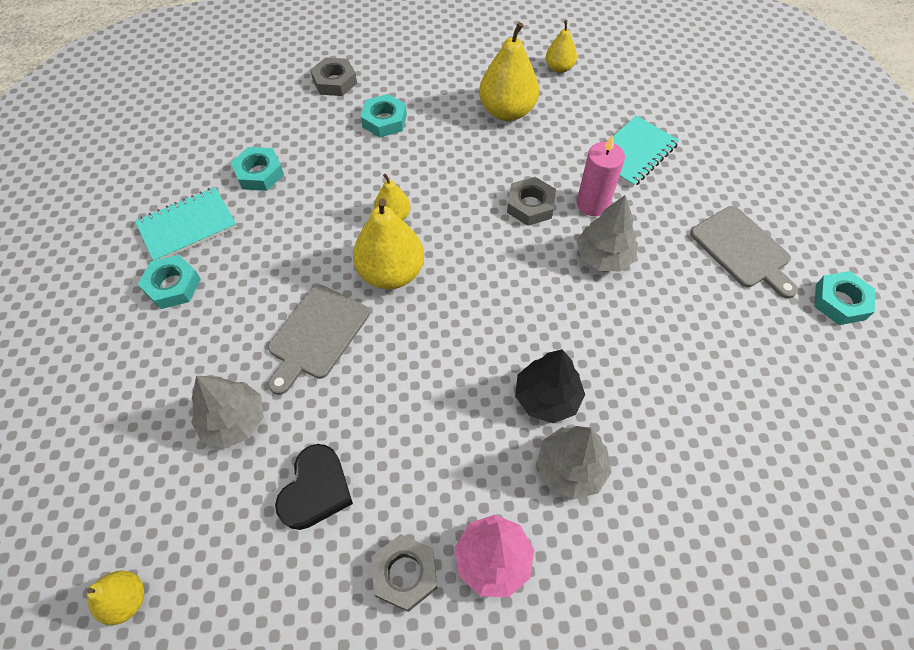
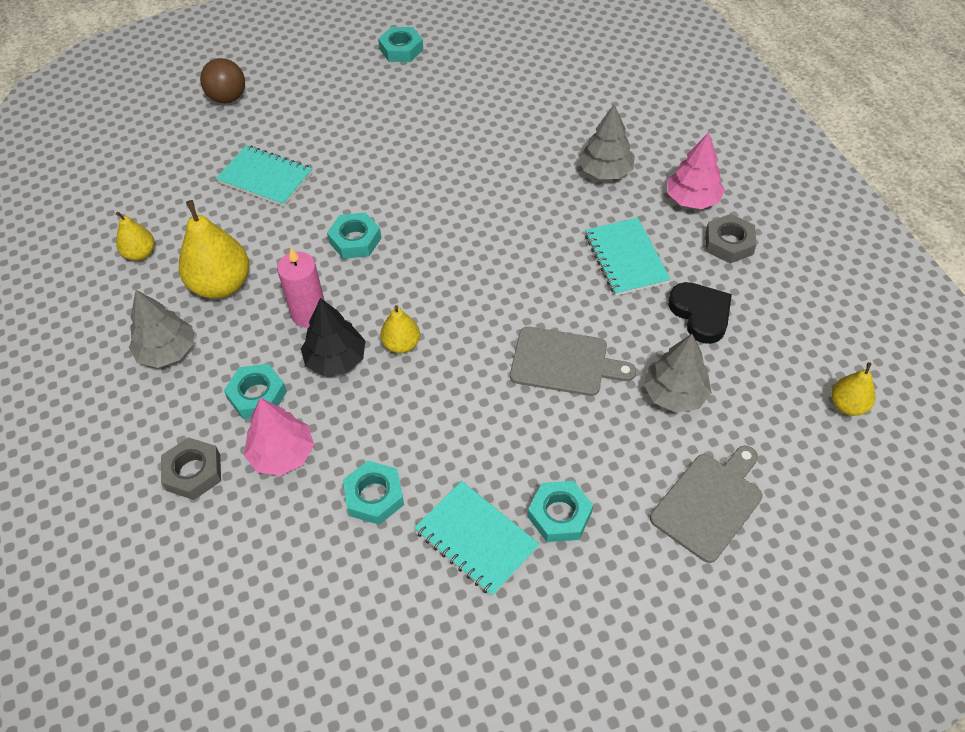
camera: 105 degrees left, 5 degrees down
(316, 490) = (700, 314): black heart -> black heart turned 60 degrees clockwise
(324, 128) = (282, 454): none -> pink tree
(391, 273) = (473, 326): yellow pear -> none
(424, 440) = (626, 258): none -> turquoise notebook
(530, 205) = (355, 240): grey nut -> turquoise nut
(547, 397) = (554, 193): black tree -> black tree (336, 359)
(592, 204) = (340, 197): pink candle -> pink candle (309, 314)
(603, 256) = (401, 181): grey tree -> grey tree (167, 351)
(742, 250) = (366, 100): grey cutting board -> grey cutting board (709, 503)
(760, 139) = (228, 98): none -> brown ball

